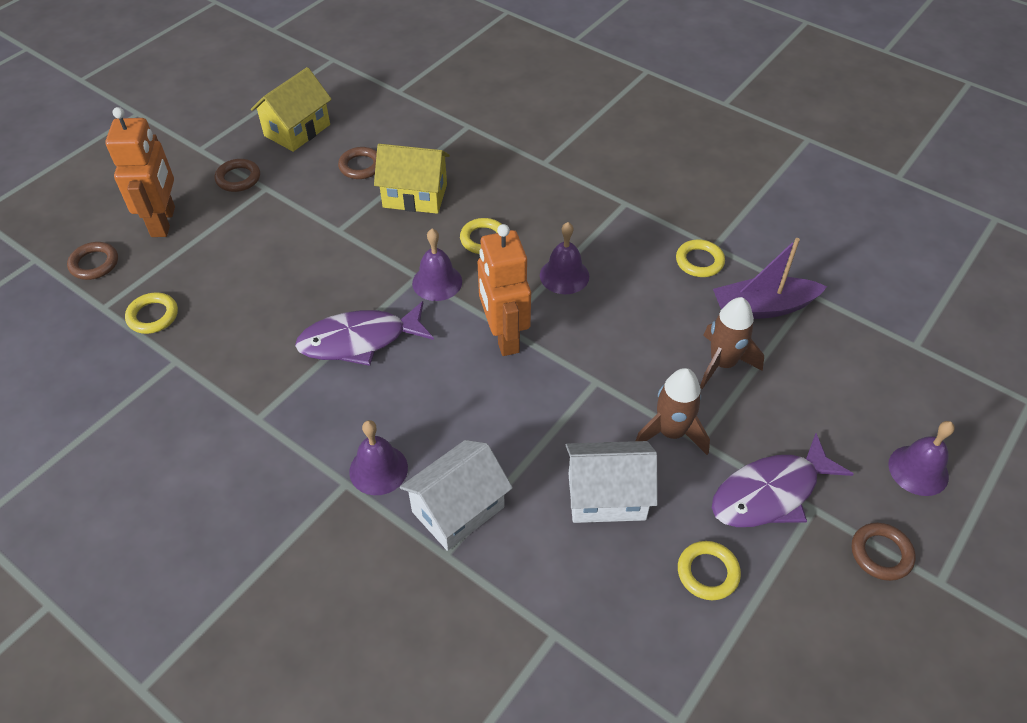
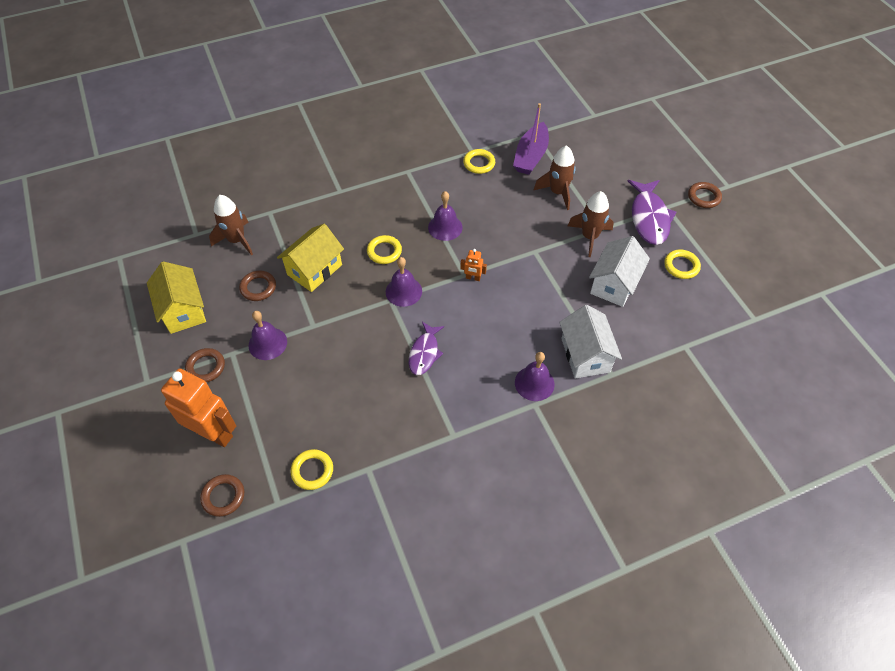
camera: 60 degrees left, 5 degrees up
(359, 340) = (424, 353): purple fish -> purple fish, size x0.63
(411, 122) = (237, 240): none -> brown rocket
(504, 336) = (473, 278): orange robot -> orange robot, size x0.43
(918, 470) = (666, 158): purple bell -> purple bell (267, 343)

